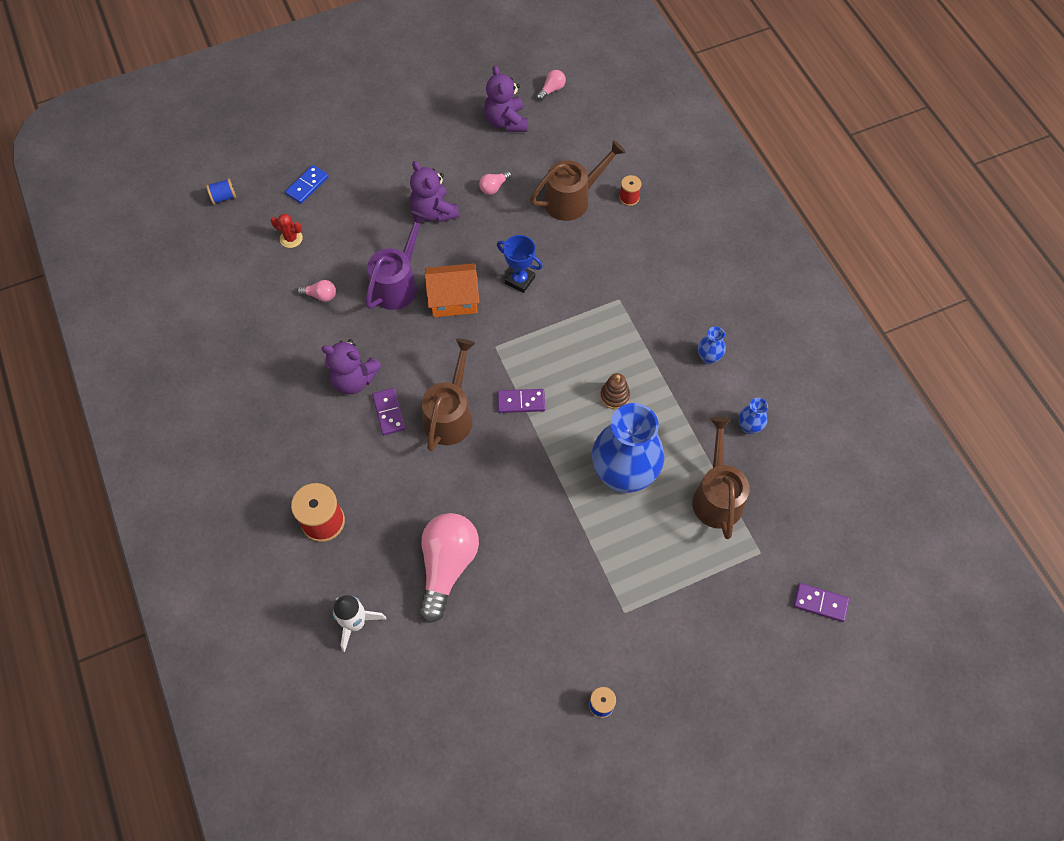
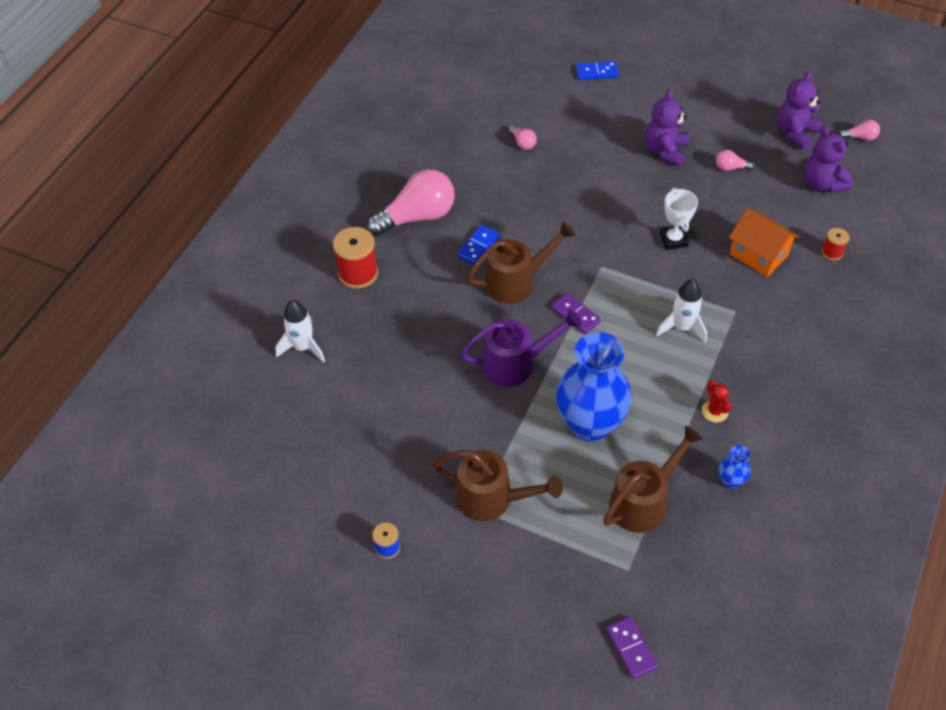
camera: 50 degrees right, 10 degrees down
(224, 197) = (533, 41): blue spool -> none
(291, 238) = (546, 95): red cactus -> red cactus (714, 411)
(354, 379) = (481, 208): purple teddy bear -> purple teddy bear (822, 183)
(389, 412) = (478, 246): purple domino -> blue domino
(398, 283) = (584, 175): purple watering can -> purple watering can (516, 363)
(447, 566) = (399, 368): pink light bulb -> pink light bulb (417, 216)
(453, 299) = (609, 214): orange house -> orange house (758, 255)
(519, 280) = (673, 240): blue trophy -> white trophy
(573, 199) = (784, 219): brown watering can -> brown watering can (493, 499)
(600, 344) = (682, 327): none -> white rocket
(614, 396) = (649, 369): brown stacking toy -> none
(708, 357) = (758, 407): blue vase -> none

